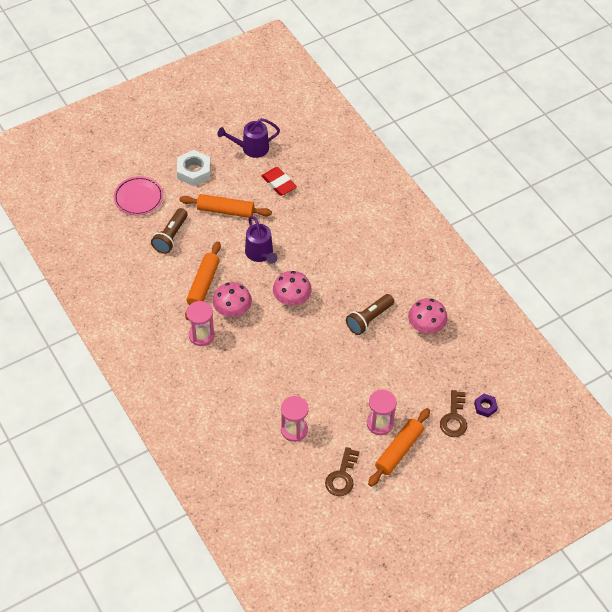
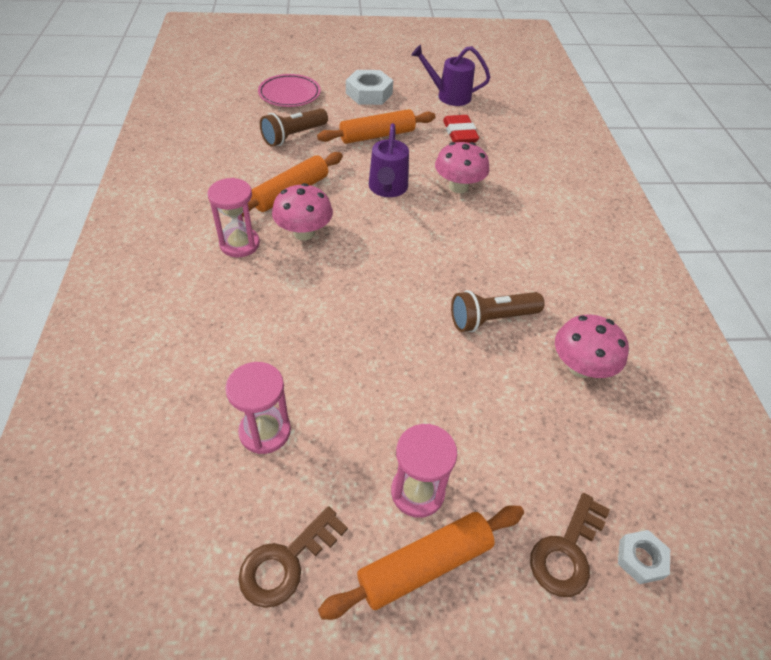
camera: 25 degrees right, 5 degrees down
(225, 211) = (377, 136): orange rolling pin -> orange rolling pin turned 60 degrees counterclockwise
(292, 299) = (393, 250): pink mushroom -> pink mushroom (458, 187)
(485, 407) = (640, 559): purple nut -> white nut

